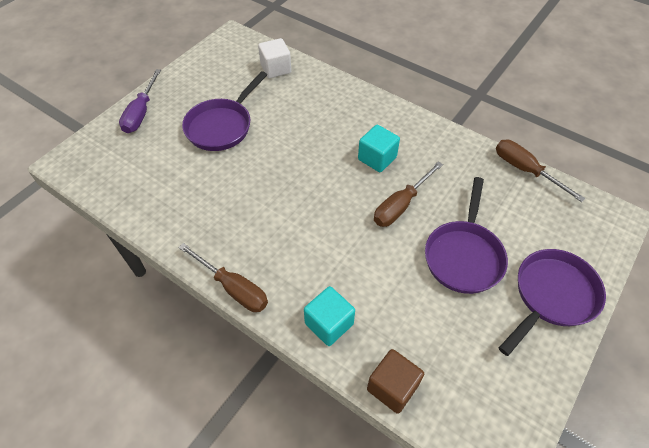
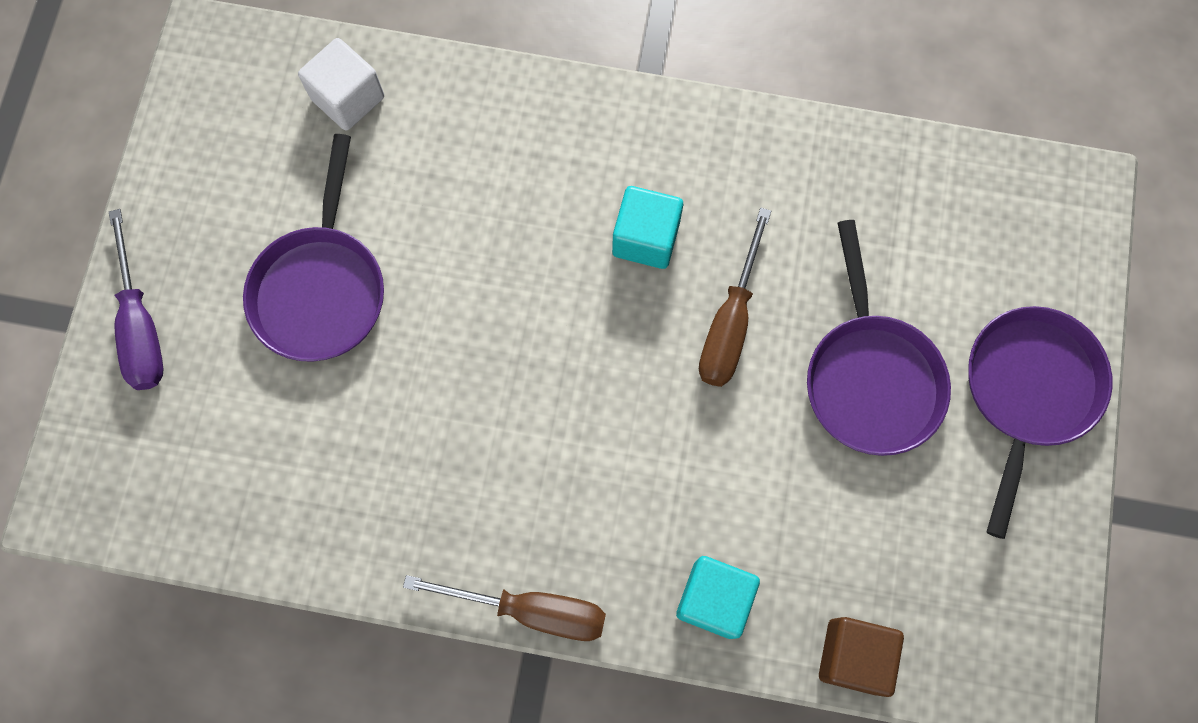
camera: 25 degrees left, 20 degrees up
(525, 170) = (909, 153): brown screwdriver -> none

